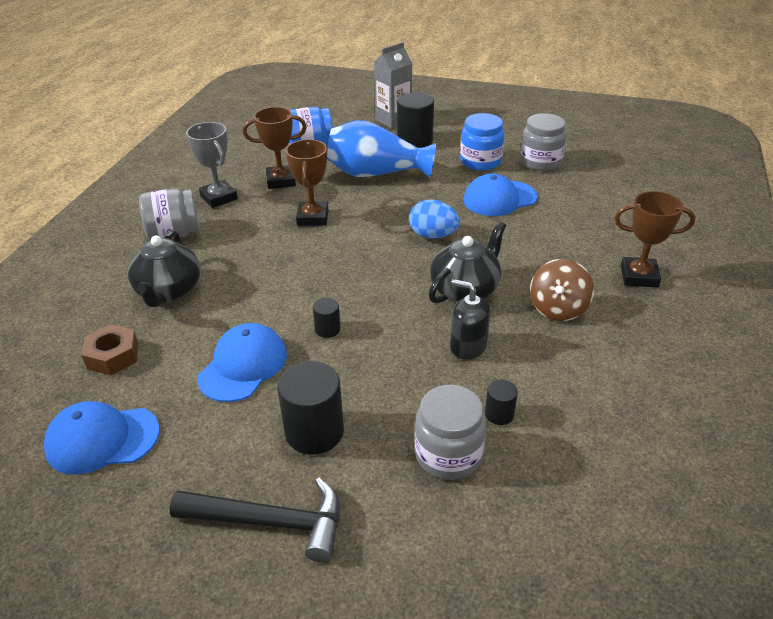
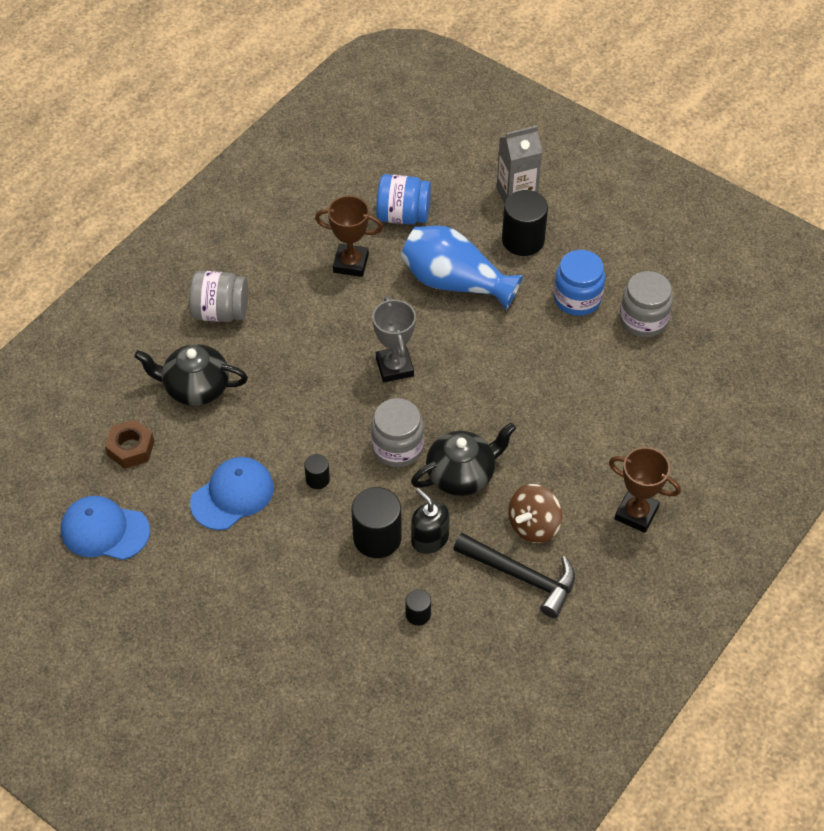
camera: 20 degrees right, 15 degrees up
(169, 291) = (195, 388): black teapot -> black teapot turned 75 degrees clockwise
(219, 197) = (279, 270): grey trophy -> grey trophy (394, 367)
(271, 522) = (205, 644): black hammer -> black hammer (522, 576)
(313, 217) = (361, 330): brown trophy -> none
(314, 432) = (265, 579): black cylinder -> black cylinder (377, 538)
(433, 235) = (468, 394): blue egg -> none
(448, 454) = (358, 636): grey jar -> grey jar (397, 447)
(499, 198) = (564, 363): blue cap -> none

